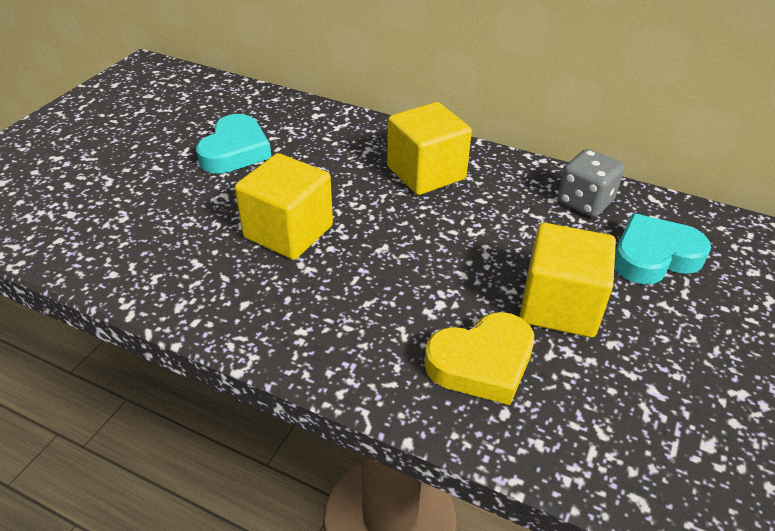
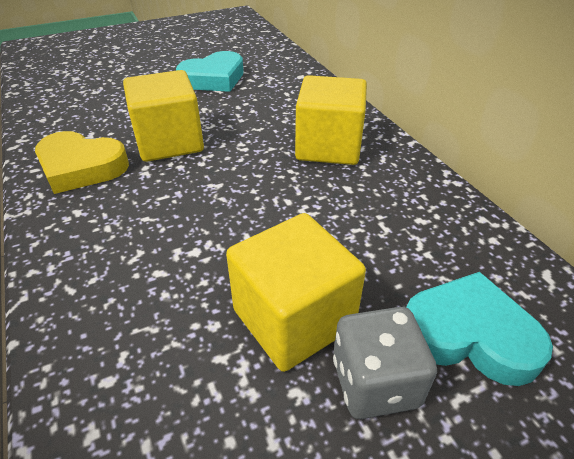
camera: 40 degrees right, 0 degrees up
(482, 363) = (154, 322): yellow heart -> yellow heart (81, 167)
(585, 202) = (454, 239): grey dice -> grey dice (375, 382)

